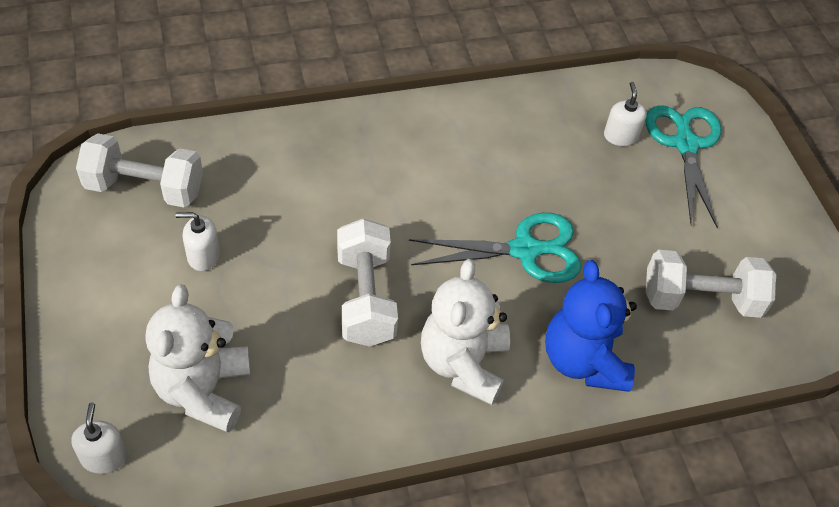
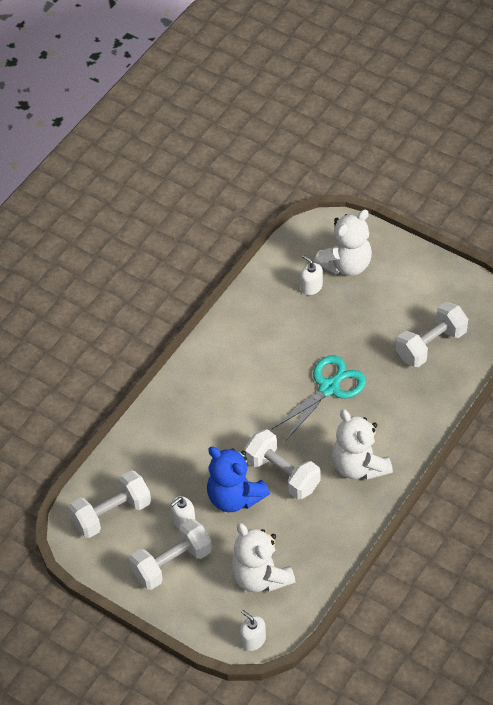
camera: 35 degrees left, 0 degrees up
(134, 290) = (172, 563): none -> white dumbbell
(583, 360) = (408, 419): blue teddy bear -> blue teddy bear (234, 497)
(685, 143) = (346, 265): turquoise scissors -> white teddy bear

